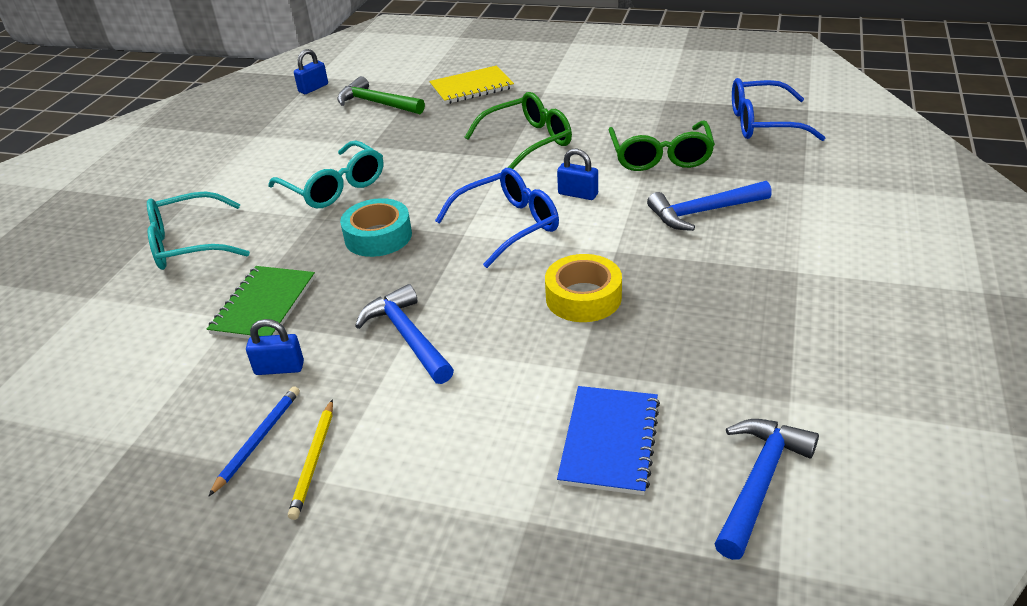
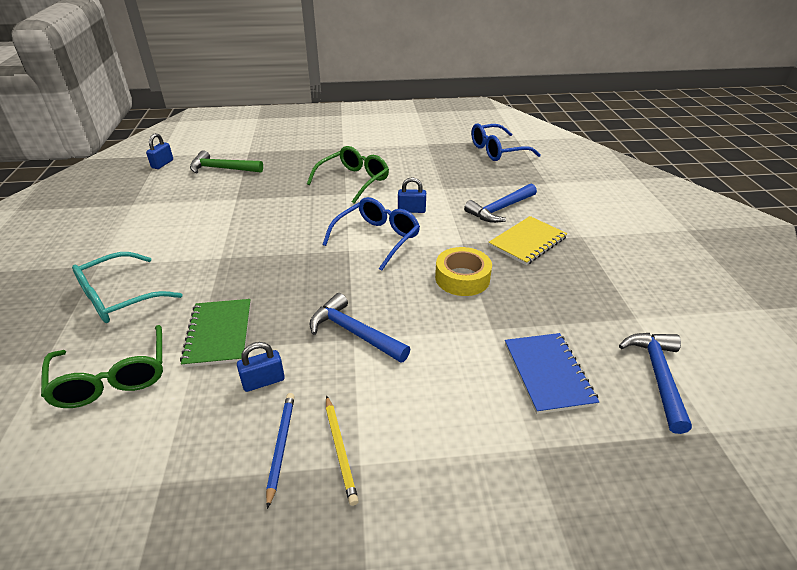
camera: 25 degrees left, 0 degrees up
(335, 187) = (225, 233): turquoise glasses -> none
(378, 236) = (283, 263): turquoise tape -> none
(471, 87) = (289, 150): yellow notebook -> yellow notebook (527, 242)
(660, 157) = (449, 179): green glasses -> green glasses (112, 378)

